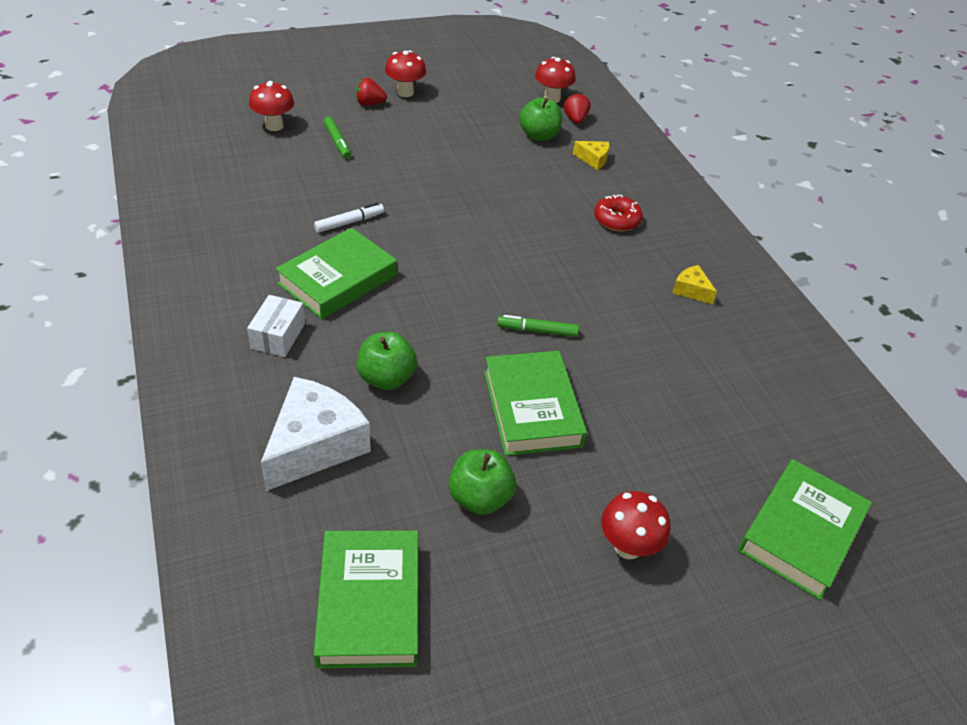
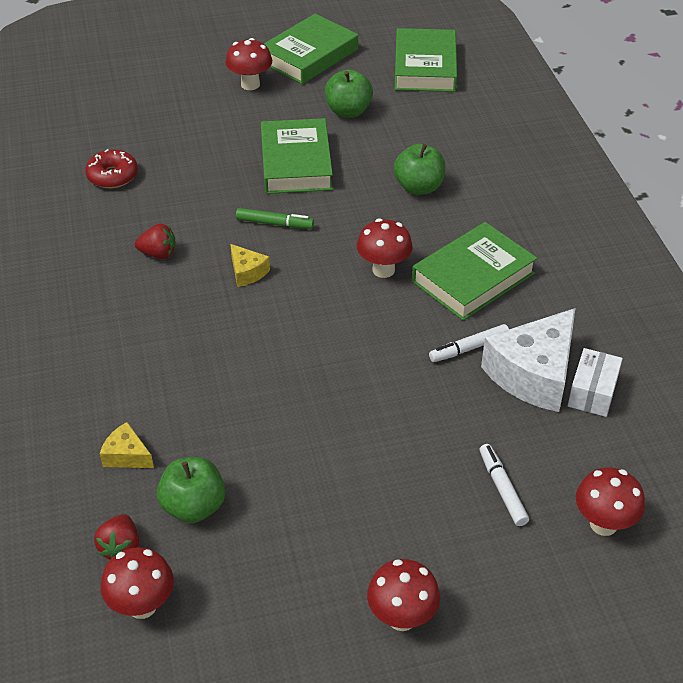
camera: 170 degrees left, 0 degrees up
(278, 336) = (521, 223): white box -> white box (592, 392)
(315, 445) = (472, 144): white cheese -> white cheese (534, 374)
(337, 142) = (502, 489): green marker -> white marker
(369, 104) = (462, 584): red strawberry -> red strawberry (158, 254)
(423, 285) = (383, 270): none -> red mushroom
(616, 220) = (139, 350): red donut -> red donut (112, 176)
(691, 290) = (97, 261): yellow cheese -> yellow cheese (247, 272)
(800, 532) = (123, 87): green book -> green book (309, 55)

